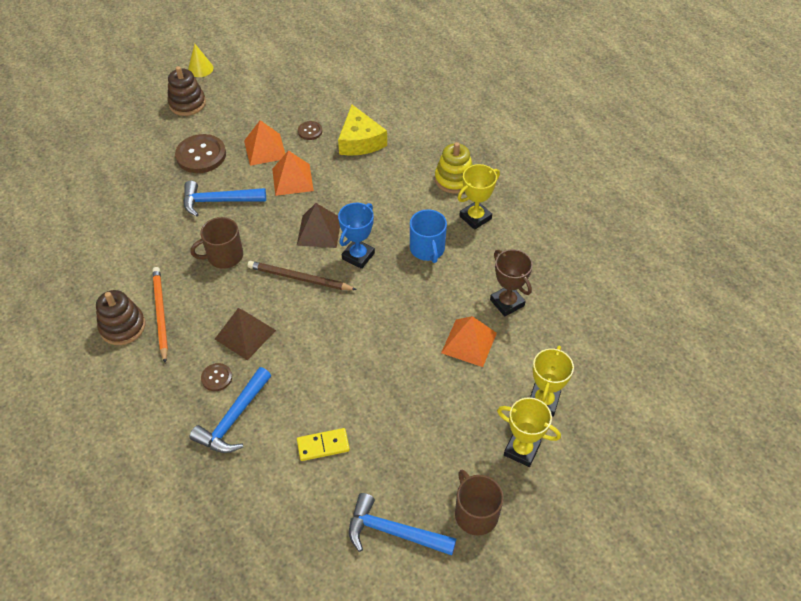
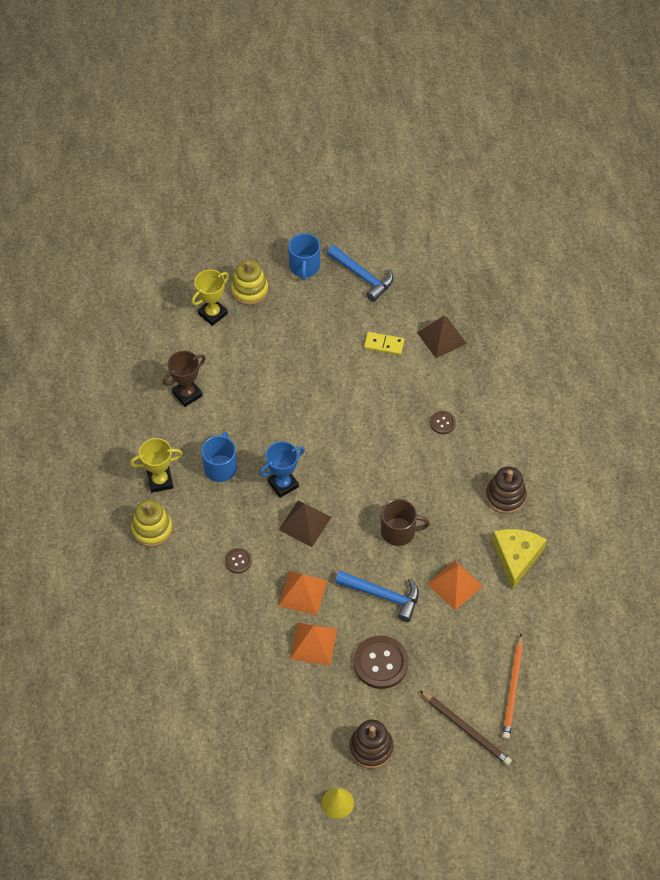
camera: 155 degrees left, 5 degrees up
(160, 314) = (471, 496): orange pencil -> orange pencil (513, 689)
(234, 419) = (440, 387): blue hammer -> none
(245, 334) = (408, 450): brown pyramid -> brown pyramid (441, 338)
(299, 278) = (343, 483): brown pencil -> brown pencil (466, 729)
(310, 131) = (257, 649): brown button -> brown button (238, 561)
(360, 141) = (214, 614): yellow cheese -> yellow cheese (516, 557)
(469, 342) = (237, 375): orange pyramid -> orange pyramid (454, 585)
(475, 513) = (304, 267): brown mug -> blue mug
(507, 303) = (187, 394): brown trophy -> brown trophy turned 60 degrees clockwise
(521, 450) = (249, 290): yellow trophy -> yellow stacking toy

